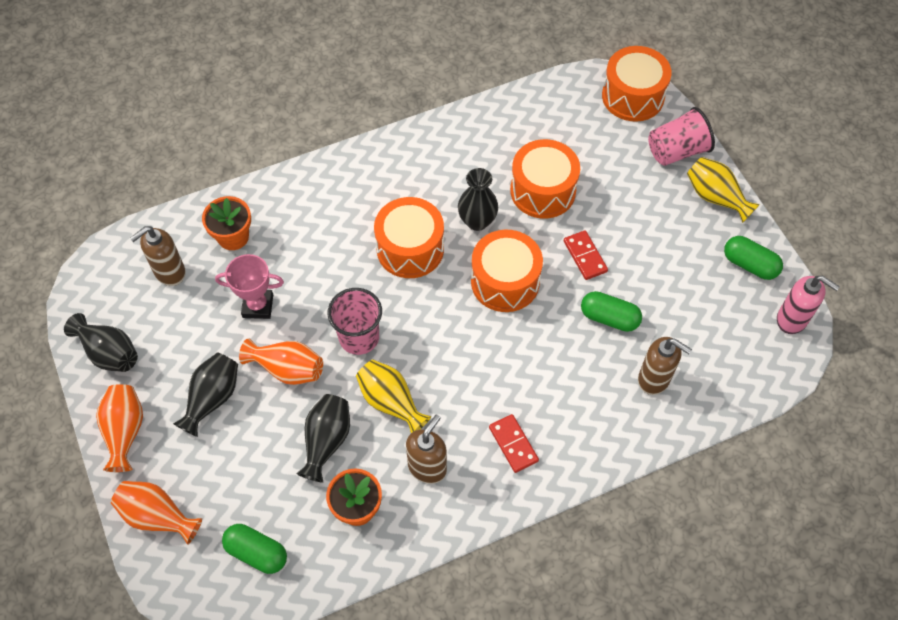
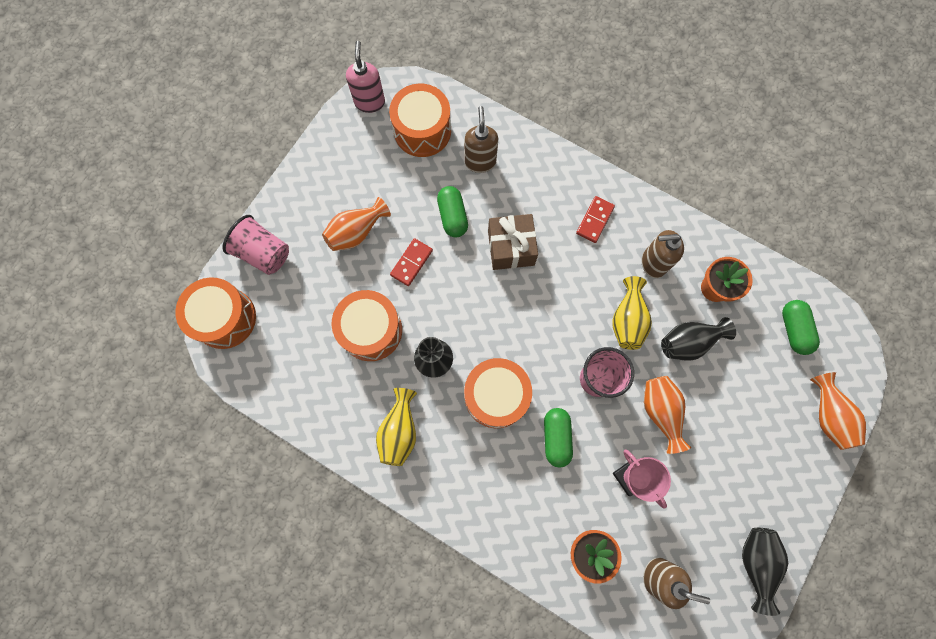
camera: 125 degrees left, 15 degrees up
(125, 431) = (797, 493): orange vase -> orange vase (356, 232)
(212, 398) = (724, 449): black vase -> none
(505, 281) = (474, 306): orange drum -> orange drum (422, 130)
(539, 348) = (511, 248): none -> brown gift
(715, 197) = (292, 202): yellow vase -> yellow vase (399, 431)
(749, 264) = (340, 149): green capsule -> green capsule (556, 437)

